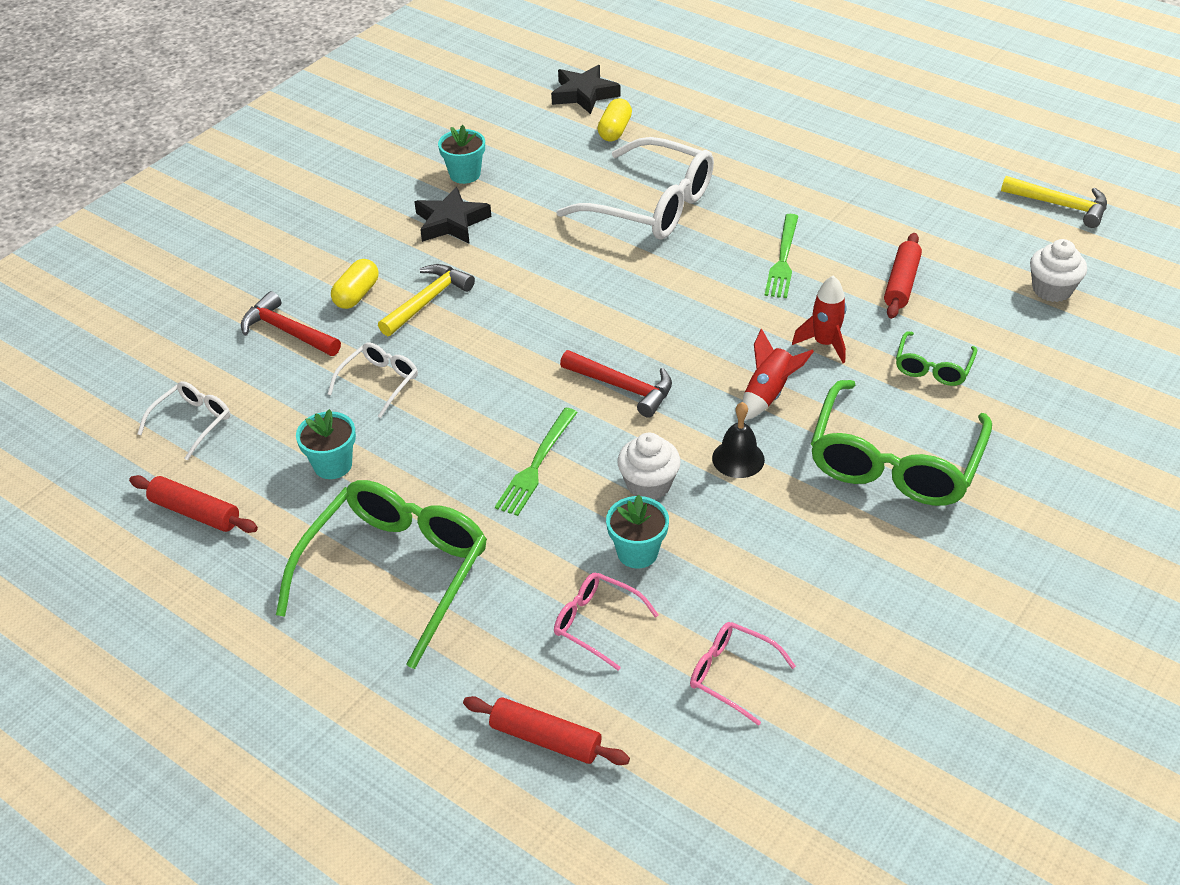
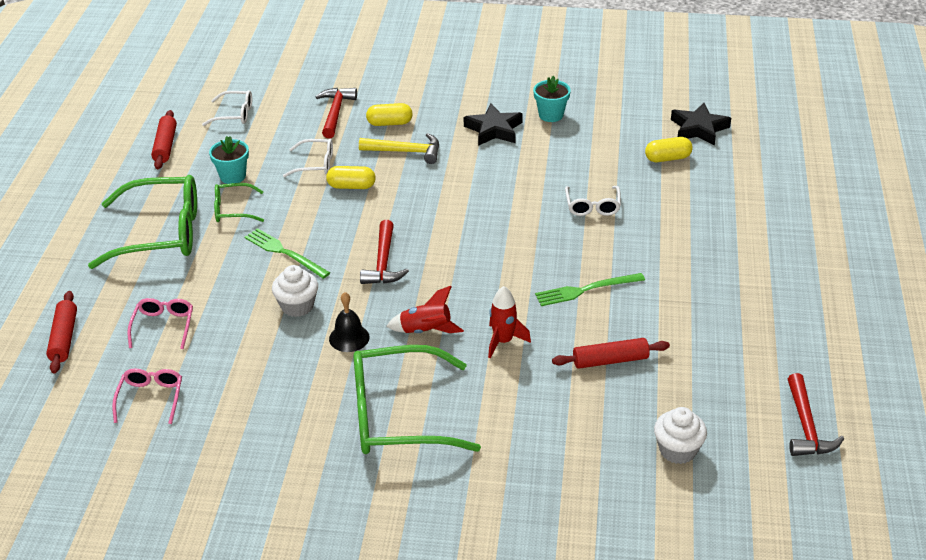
camera: 60 degrees right, 5 degrees down
(454, 366) = (351, 186): none -> yellow capsule
(536, 465) = (284, 253): green fork -> green fork turned 45 degrees clockwise
(637, 552) = (233, 322): turquoise flower pot -> none
(651, 205) = (592, 206): white glasses -> white glasses, size x0.49
(933, 367) = (520, 406): green glasses -> green glasses (233, 210)
(1060, 205) = (806, 426): yellow hammer -> red hammer

